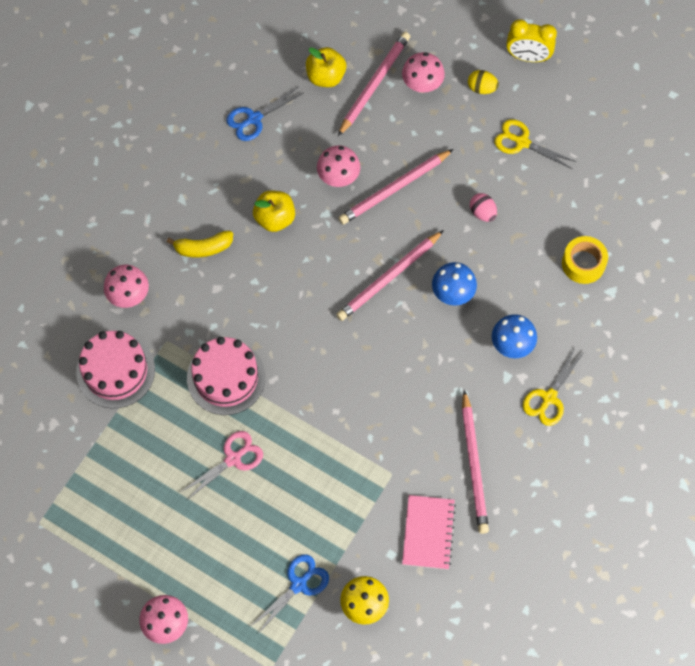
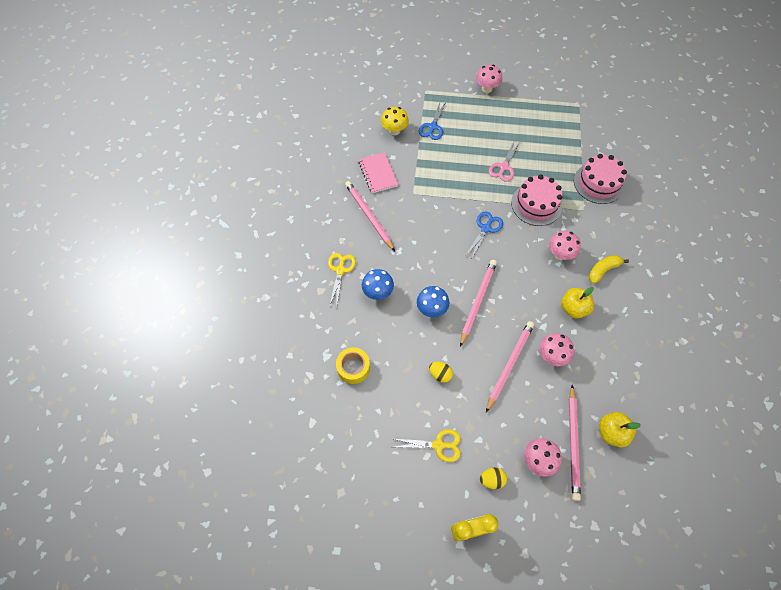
camera: 155 degrees right, 5 degrees down
(129, 295) = (623, 224): pink mushroom -> pink mushroom (560, 254)
(254, 118) = (636, 373): blue scissors -> blue scissors (486, 228)
(482, 212) = (440, 374): pink egg -> yellow egg

